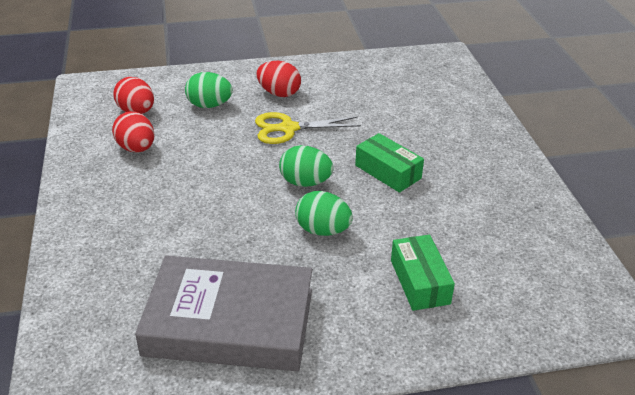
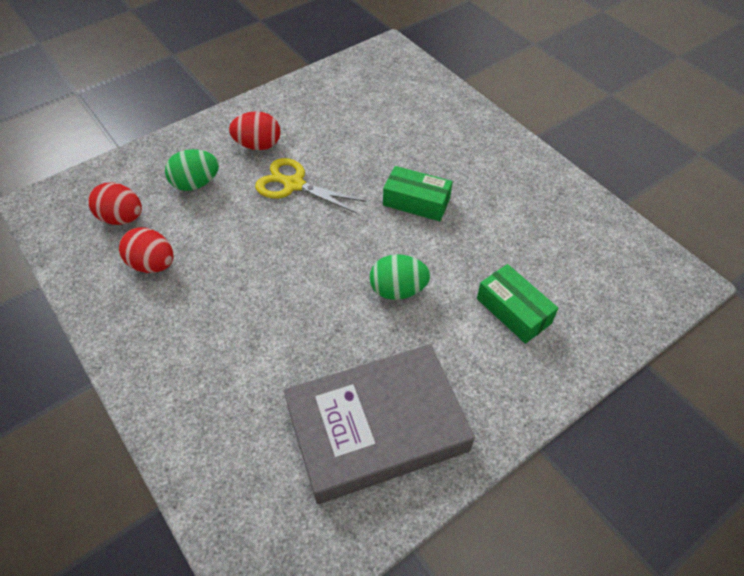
camera: 25 degrees left, 15 degrees up
(288, 128) = (294, 185): yellow scissors -> yellow scissors turned 60 degrees clockwise
(305, 182) = (349, 242): green egg -> none

